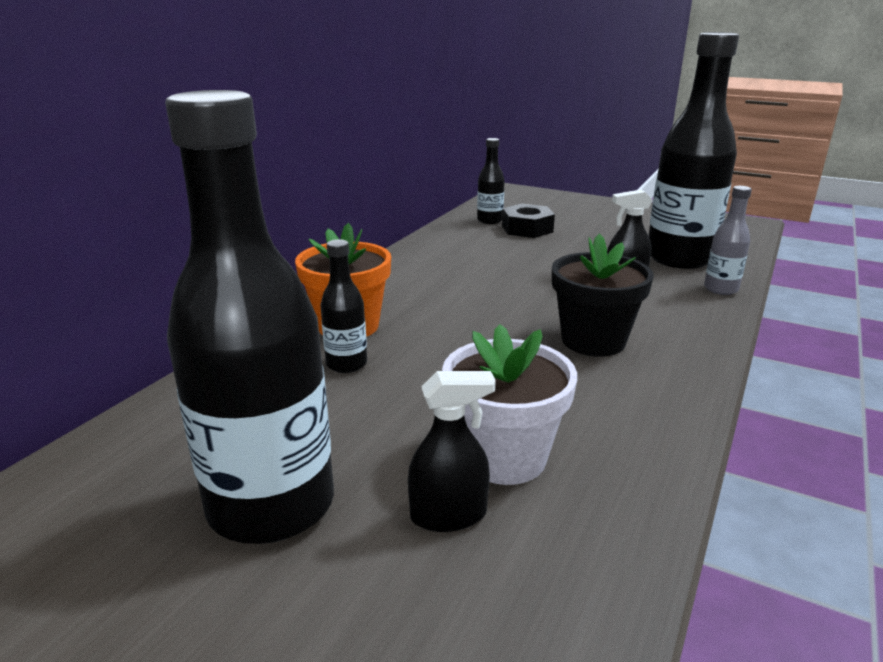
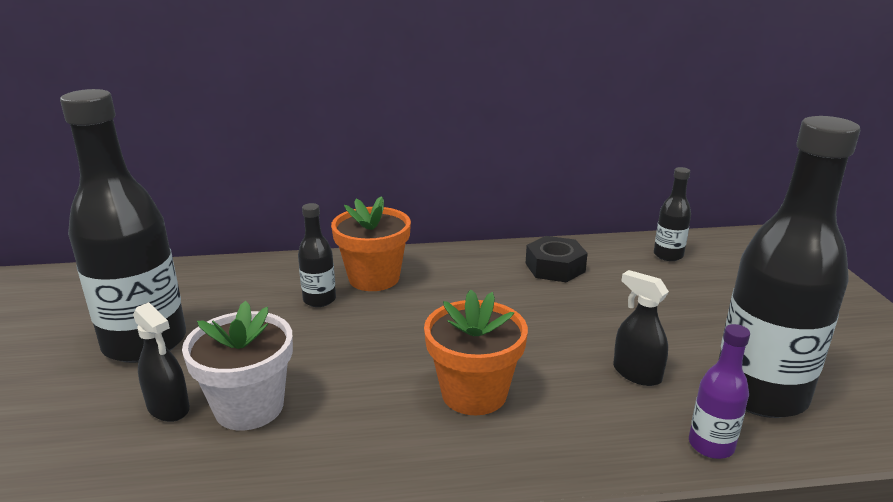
camera: 55 degrees right, 0 degrees up
(527, 229) = (681, 280): black nut -> black nut (555, 267)
(593, 341) = (474, 393): black flower pot -> orange flower pot
(721, 289) = (711, 445): grey bottle -> purple bottle

